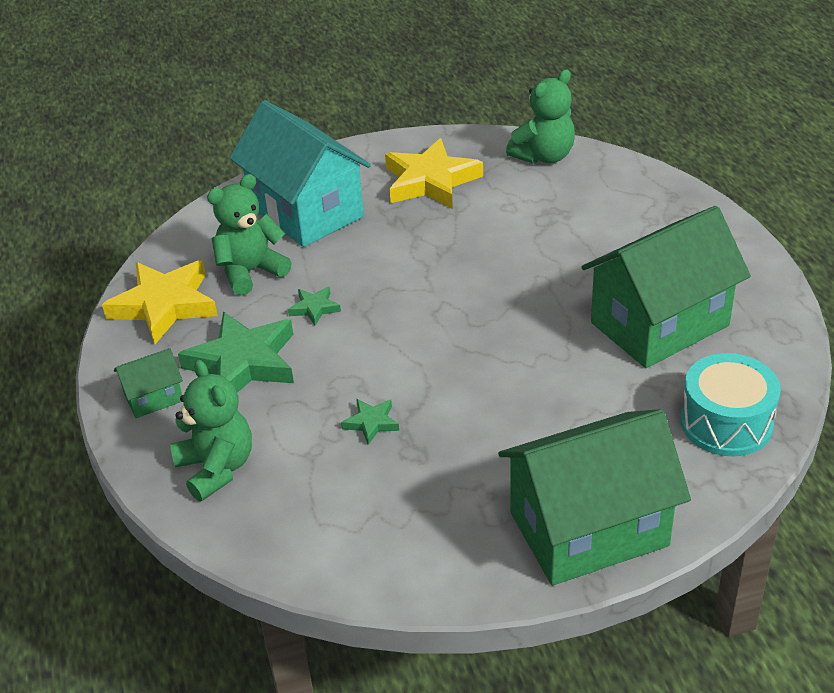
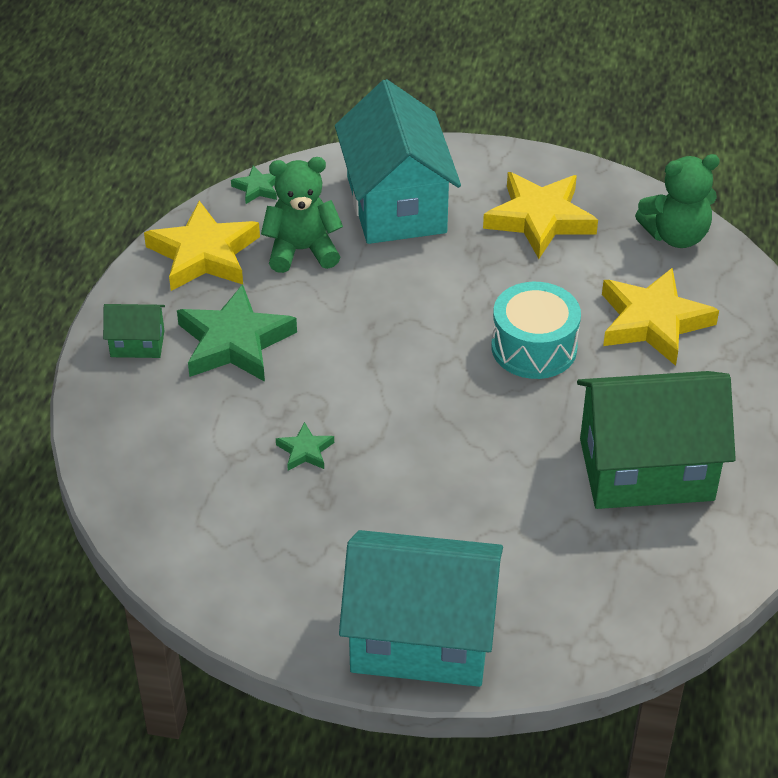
camera: 25 degrees right, 5 degrees up
(217, 468) = (147, 435): green teddy bear -> none
(314, 308) = (334, 313): green star -> green star (257, 188)
(577, 220) = (653, 322): none -> yellow star
(588, 529) = (421, 638): green house -> turquoise house
(726, 423) = (628, 597): turquoise drum -> turquoise drum (534, 347)

